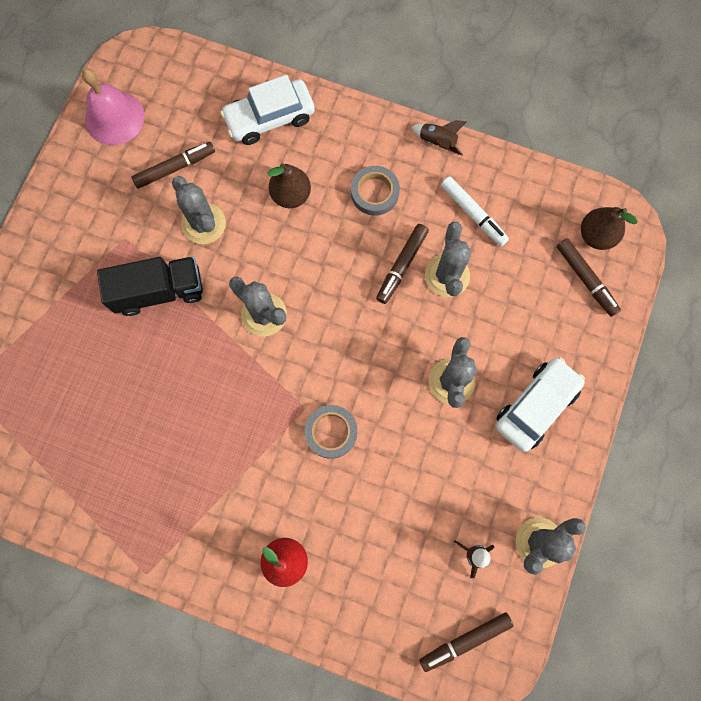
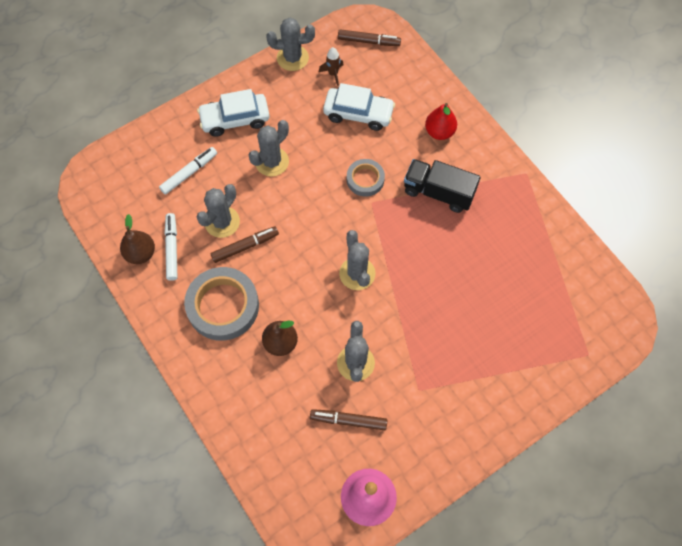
camera: 145 degrees left, 10 degrees down
(159, 291) = (417, 334): black truck -> black truck (438, 192)
(270, 118) = (252, 413): white car -> white car (358, 113)
(374, 193) = (223, 306): grey tape -> grey tape, size x1.77
(437, 142) = (152, 312): brown rocket -> none
(528, 306) = (189, 173): none -> white marker
(585, 279) = (141, 166): brown marker -> none
(596, 235) = (110, 186): brown pear -> brown pear (141, 253)

